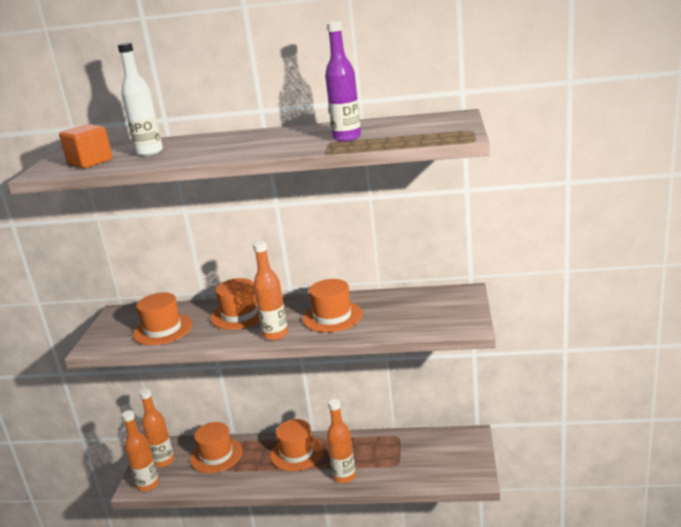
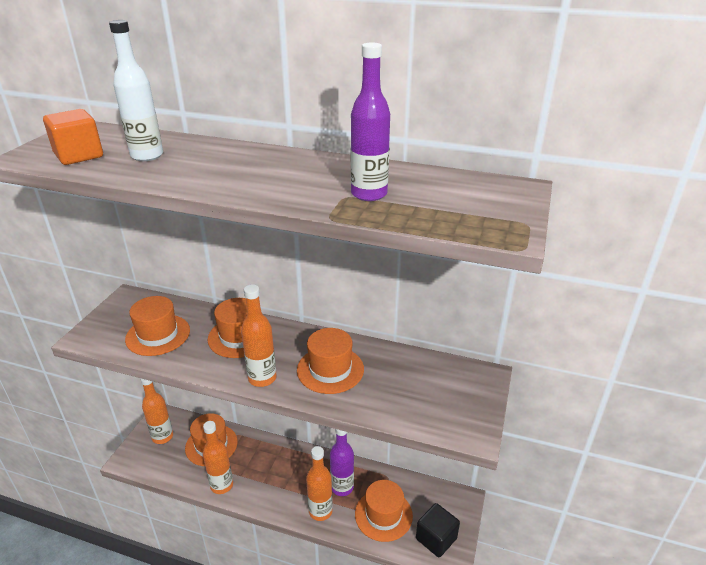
camera: 10 degrees right, 10 degrees up
(148, 485) = (139, 461): orange bottle -> orange bottle (221, 485)
(297, 453) = (285, 466): orange hat -> orange hat (383, 515)
(358, 454) = (342, 487): none -> purple bottle
(458, 468) = (436, 538): none -> black cube

